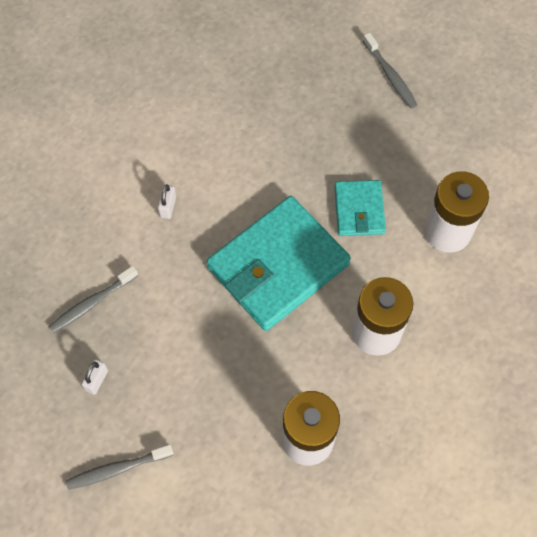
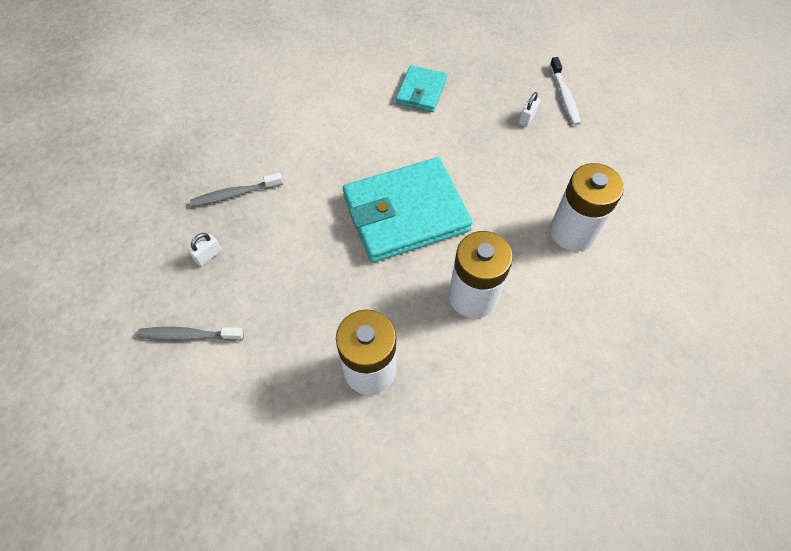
camera: 20 degrees right, 5 degrees down
(168, 207) = (332, 141): white padlock -> white padlock (527, 118)
(359, 210) = (496, 190): turquoise wallet -> turquoise wallet (421, 91)
(390, 76) = (564, 96): grey toothbrush -> white toothbrush

